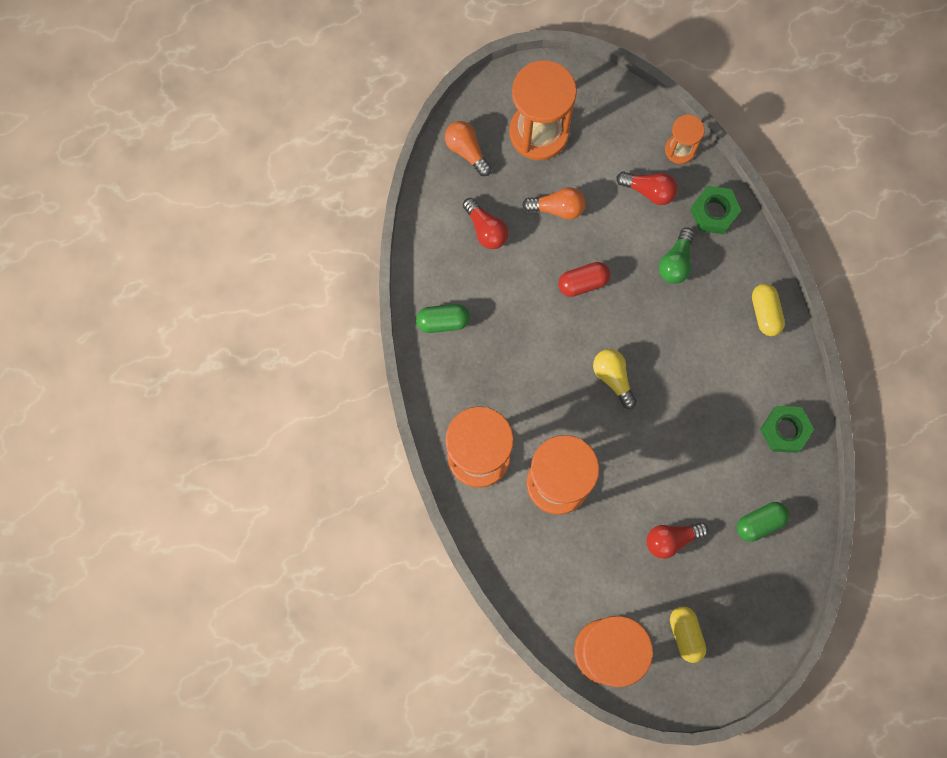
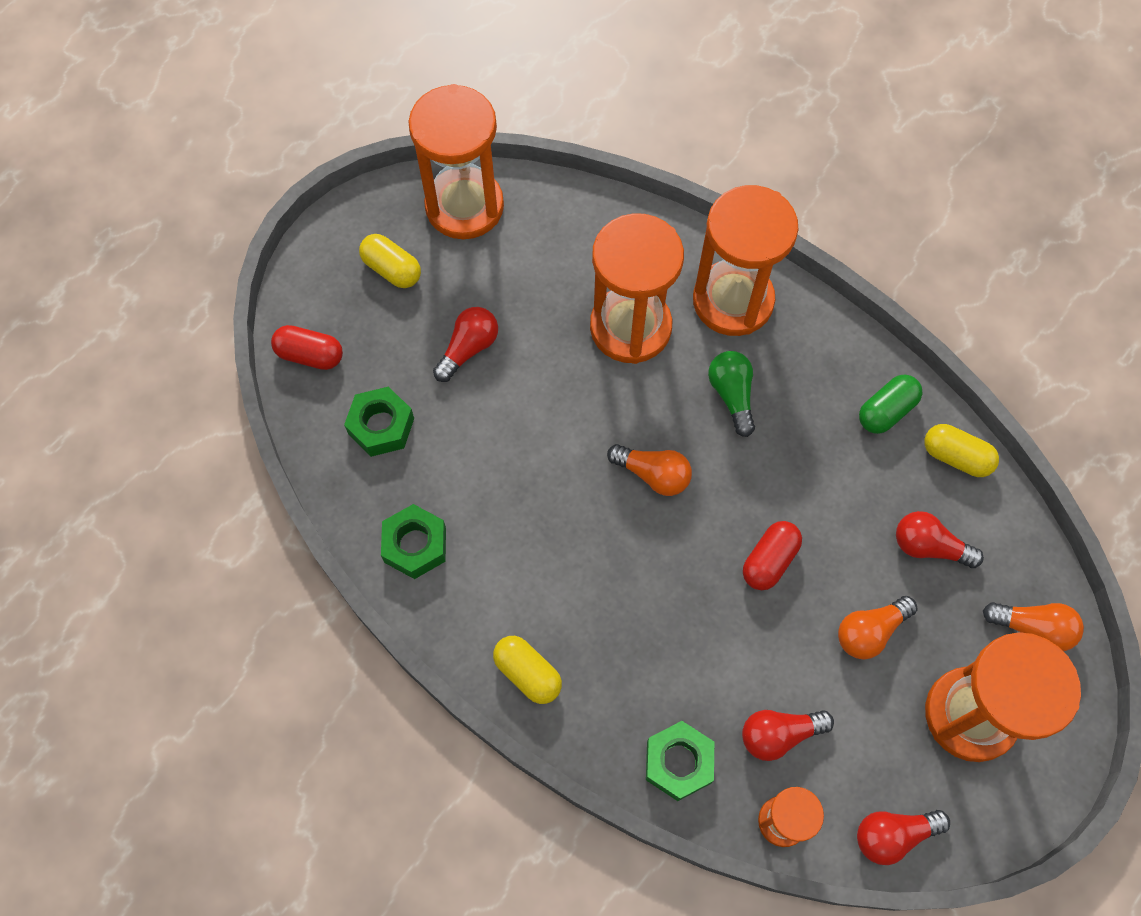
camera: 145 degrees right, 10 degrees down
(426, 267) = (956, 457): none -> yellow capsule
(613, 378) = (653, 474): yellow light bulb -> orange light bulb
(627, 106) = (893, 835): none -> red light bulb
(676, 262) = (679, 663): green light bulb -> green light bulb (732, 395)
(760, 523) = (381, 426): green capsule -> green nut
(777, 605) = (310, 355): none -> red capsule

